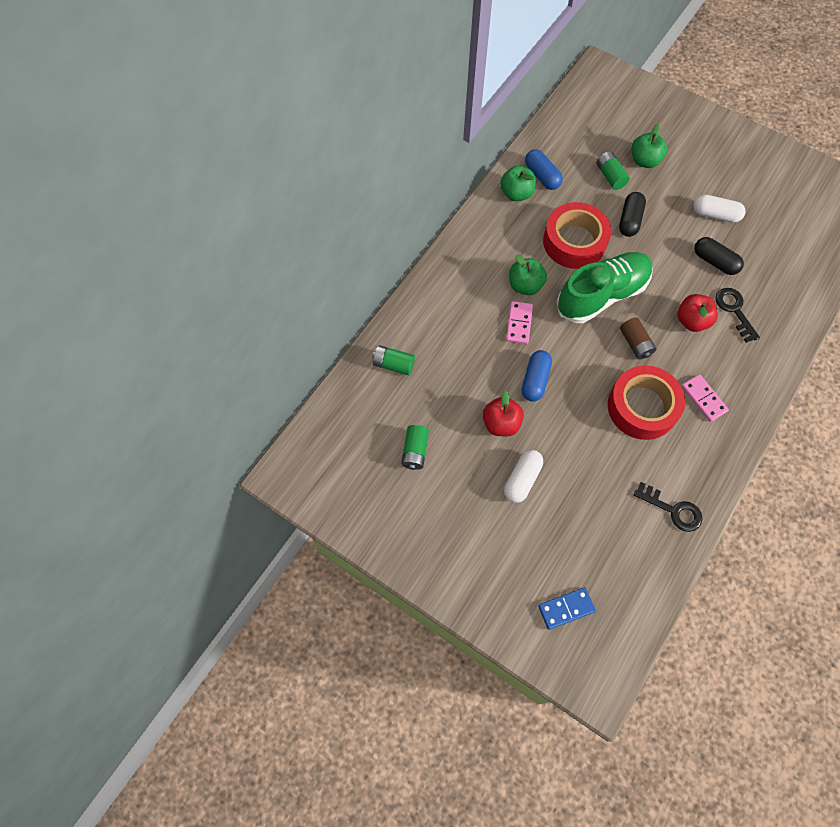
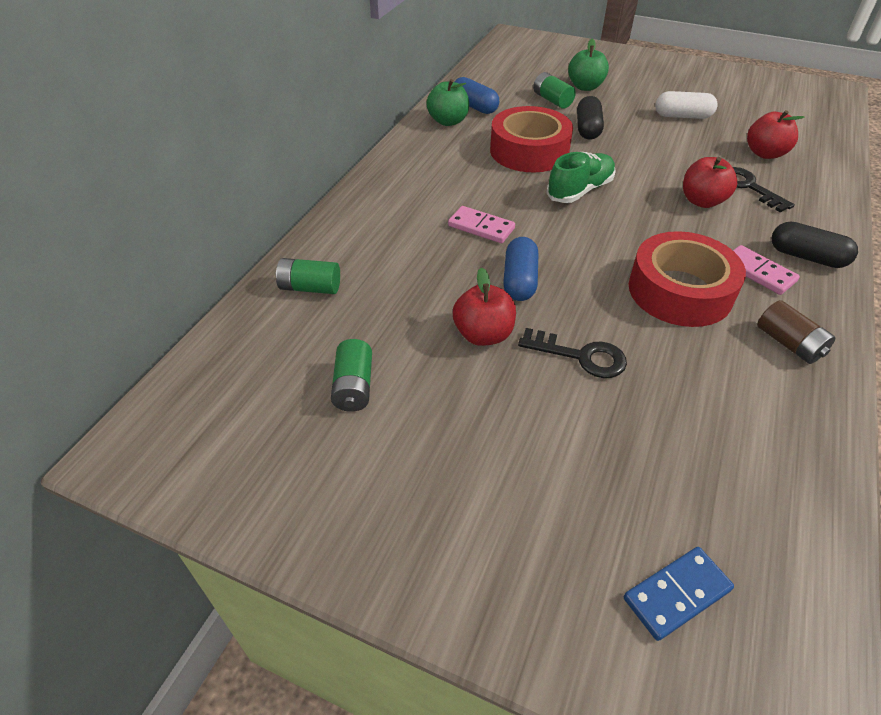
camera: 10 degrees left, 20 degrees down
(519, 323) = (481, 227): pink domino -> pink domino turned 60 degrees counterclockwise
(522, 479) = (535, 400): white capsule -> none
(525, 285) = (479, 192): green apple -> none
(602, 295) = (580, 190): green shoe -> green shoe, size x0.62
(635, 343) = (641, 229): brown battery -> brown battery (788, 343)
(673, 510) = (786, 407): black key -> black key (580, 356)
(714, 262) = (702, 150): black capsule -> black capsule (806, 257)
(765, 273) = (765, 153): none -> red apple

